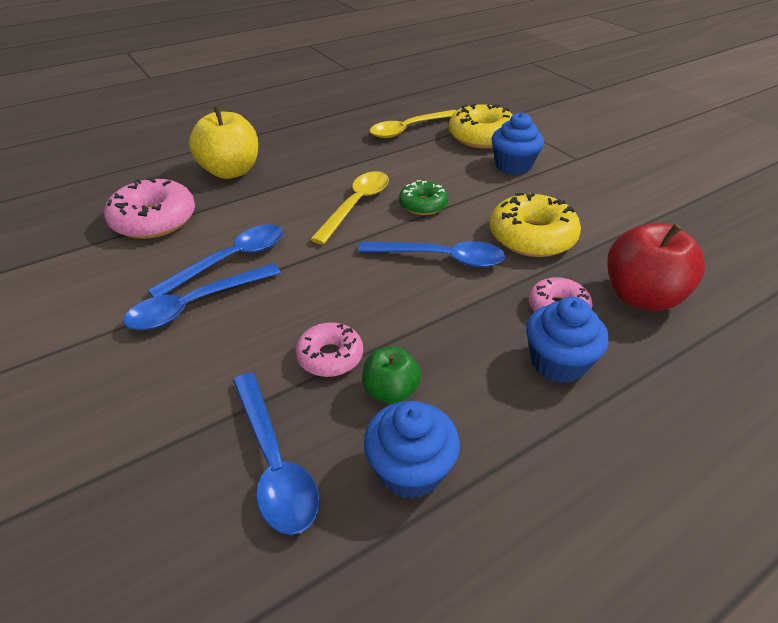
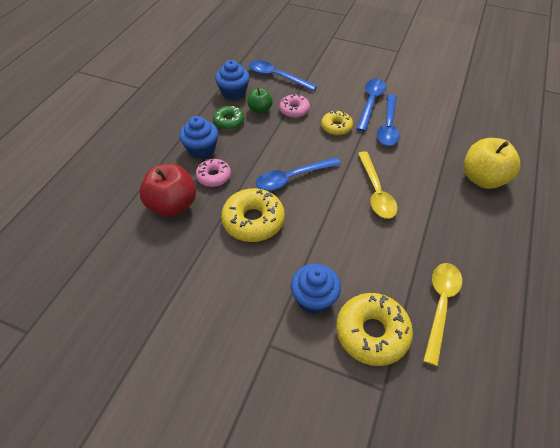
camera: 145 degrees right, 10 degrees up
(154, 220) = (458, 127): pink donut -> none
(301, 293) = (336, 127): none -> yellow donut
(423, 205) = (338, 214): green donut -> green donut (229, 122)

